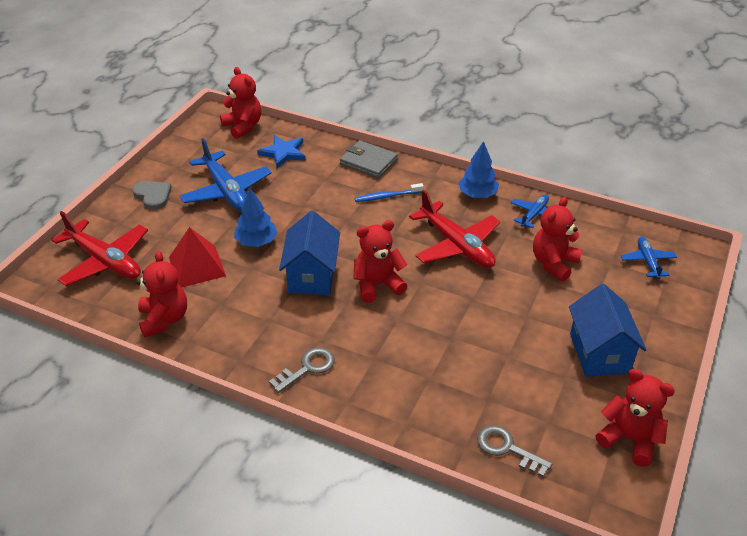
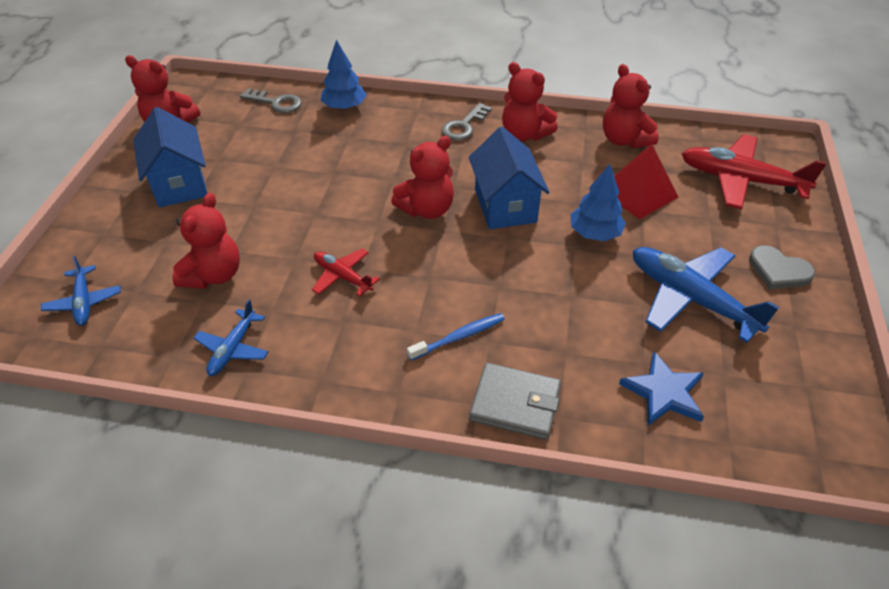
camera: 165 degrees right, 5 degrees up
(243, 126) = (778, 443): red teddy bear -> red teddy bear (524, 134)
(456, 245) = (342, 276): red plane -> red plane, size x0.54
(477, 194) = (321, 370): blue tree -> blue tree (344, 107)

